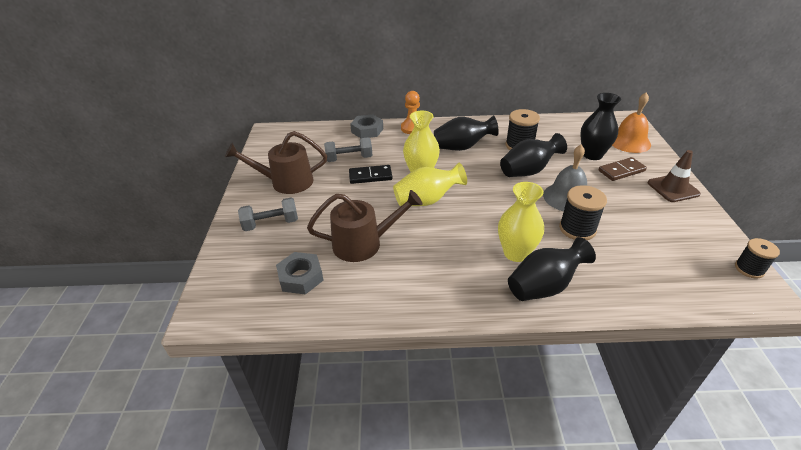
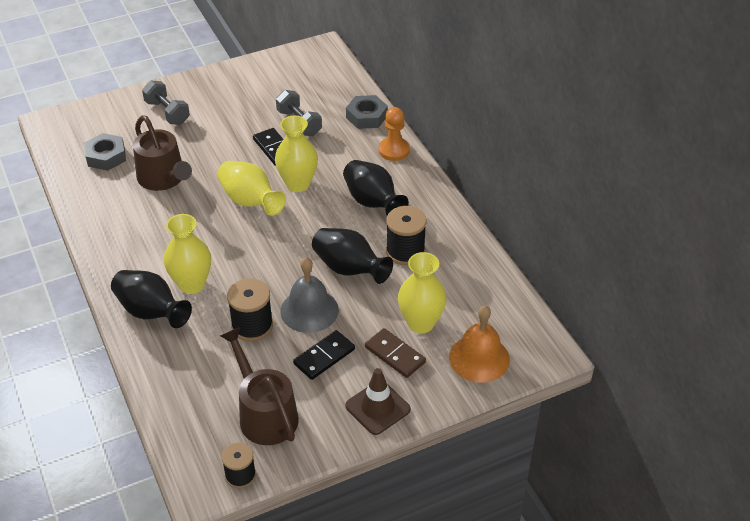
camera: 65 degrees right, 5 degrees up
(286, 182) = (235, 96): brown watering can -> brown watering can (264, 414)
(592, 155) = (420, 323): black vase -> yellow vase
(618, 201) = (324, 356): none -> black domino

